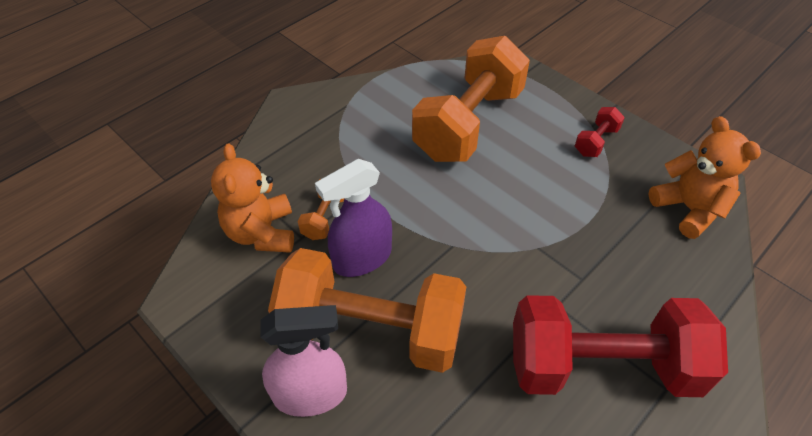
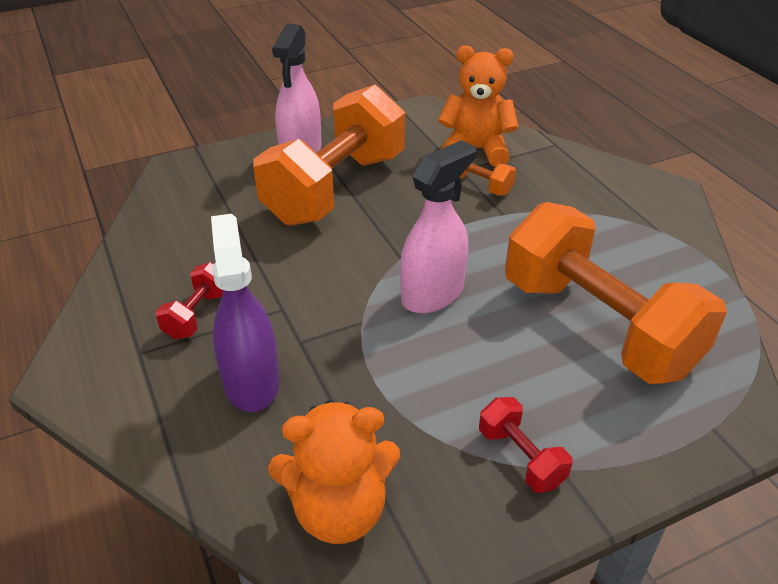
camera: 110 degrees right, 10 degrees down
(362, 258) = (416, 198): purple spray bottle -> purple spray bottle (251, 382)
(484, 213) = (433, 293): none -> pink spray bottle
(601, 366) = (197, 315): red dumbbell -> red dumbbell, size x0.41

